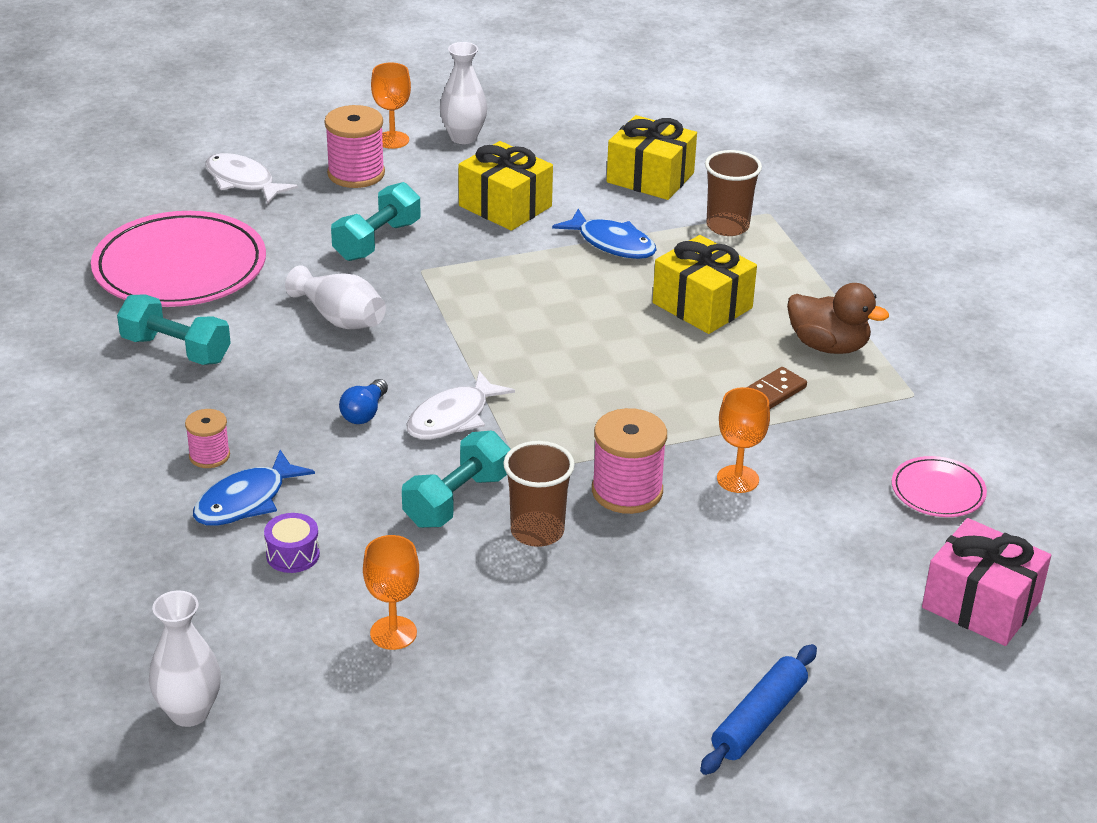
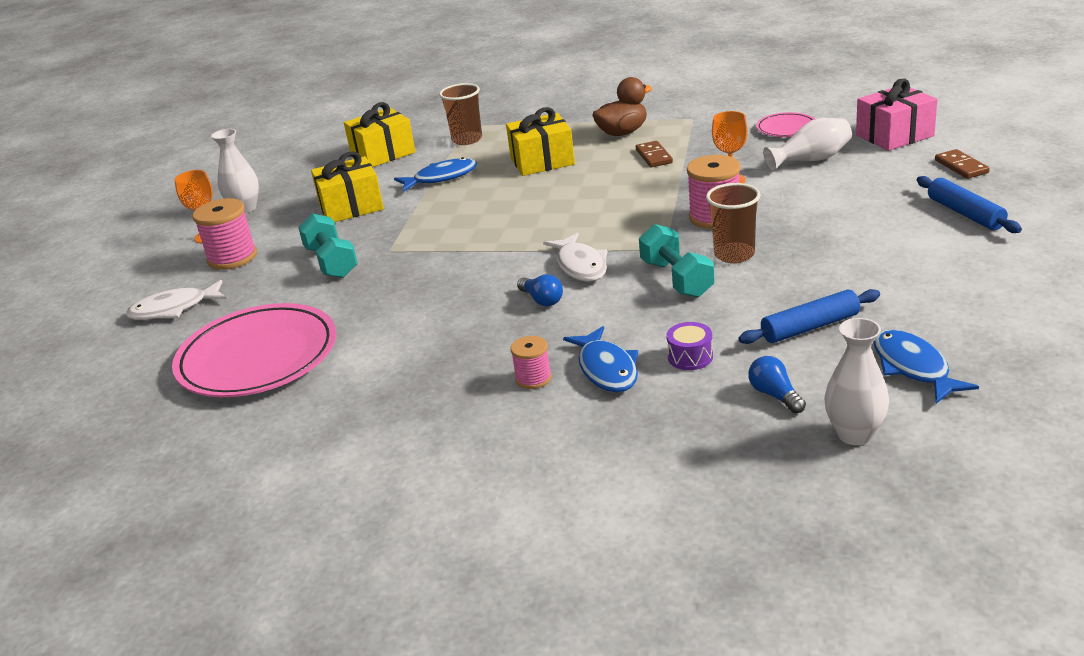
camera: 55 degrees left, 5 degrees down
(176, 350) = (373, 375): turquoise dumbbell -> none
(242, 636) = (775, 395): none -> blue light bulb
(339, 735) = (913, 367): none -> blue fish
(340, 318) = (413, 292): white vase -> white vase (811, 160)
(393, 633) = (810, 327): orange goblet -> blue rolling pin
(912, 692) = (961, 166): none -> brown domino

